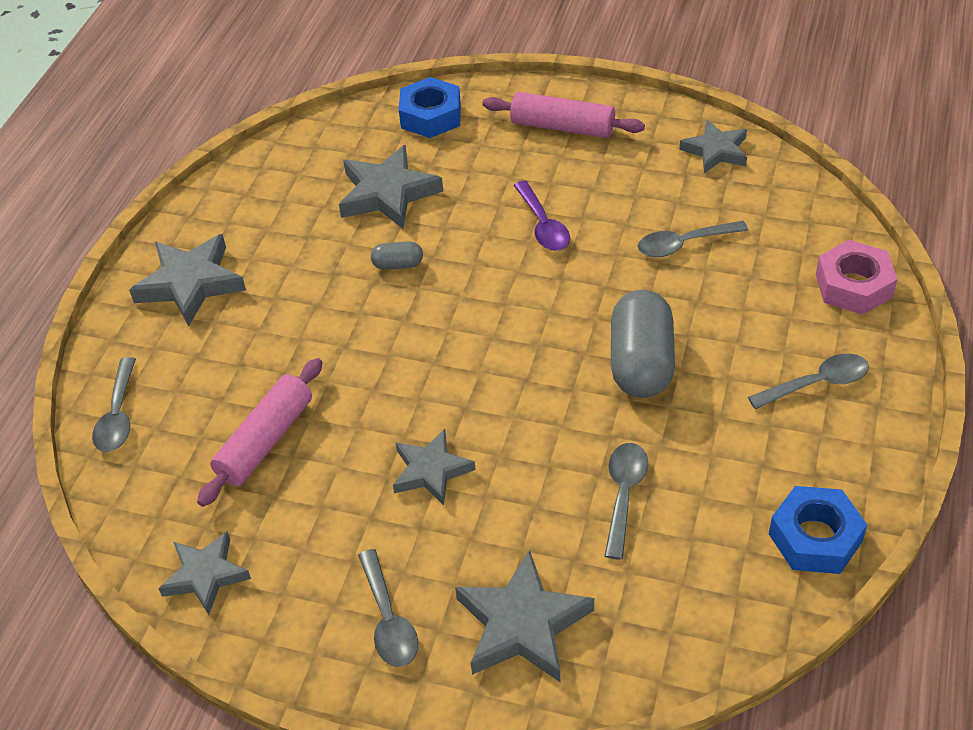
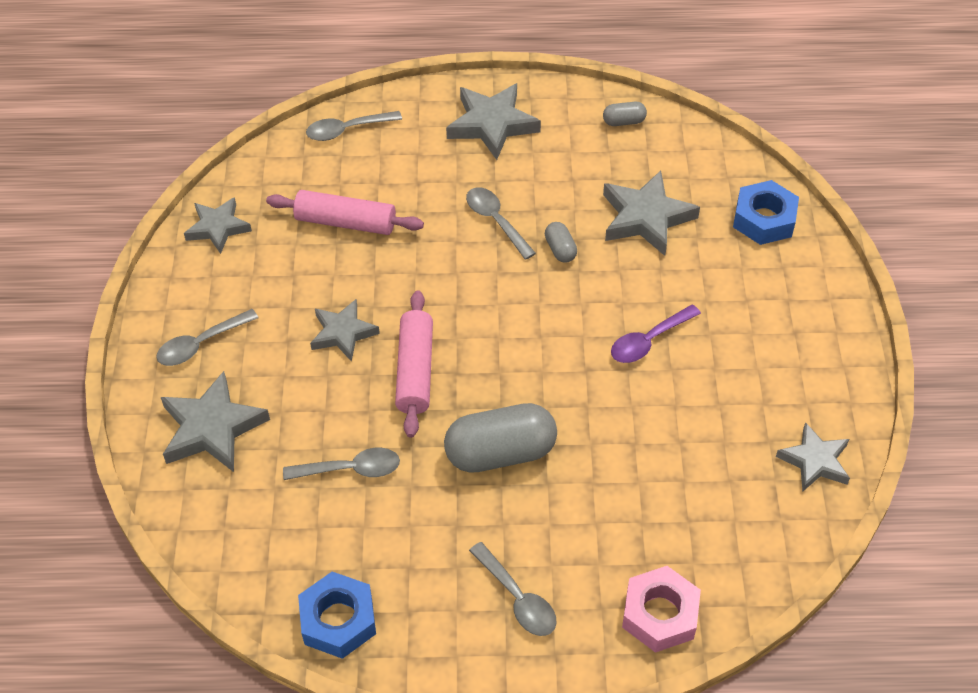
camera: 70 degrees right, 5 degrees up
(250, 181) = (624, 121): none -> grey capsule
(562, 127) = (794, 324): pink rolling pin -> pink rolling pin (415, 371)
(683, 244) = (665, 457): grey spoon -> grey spoon (496, 221)

